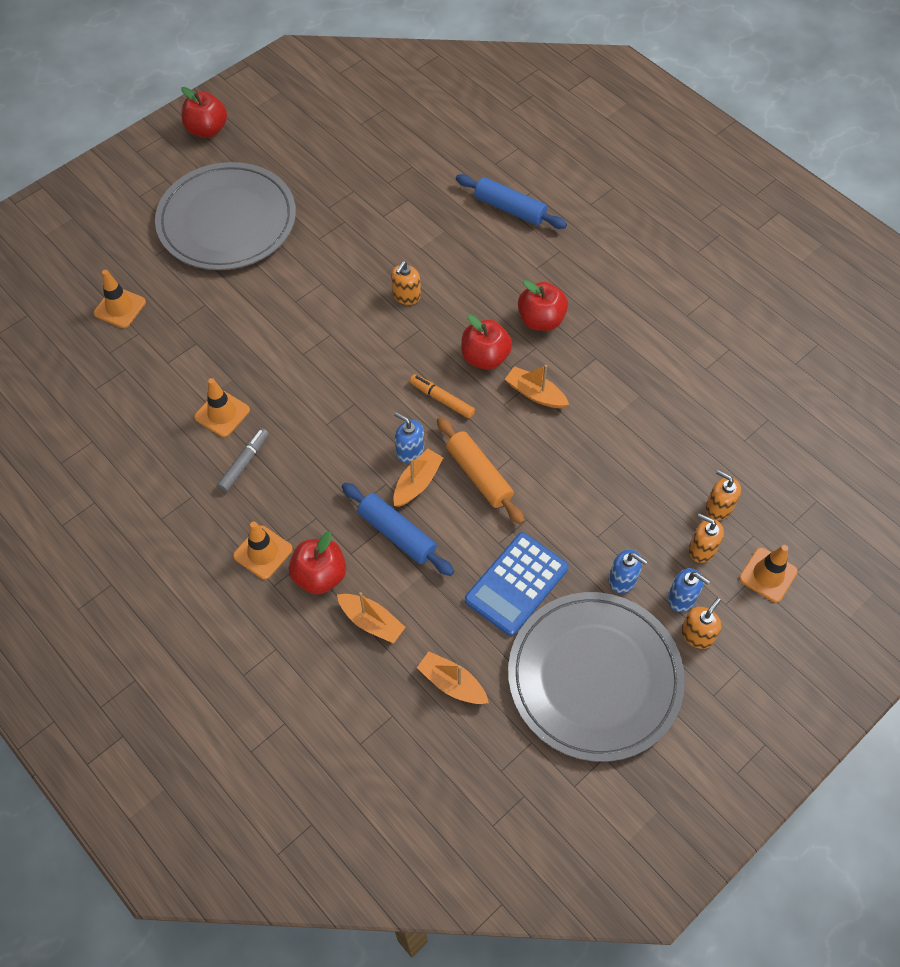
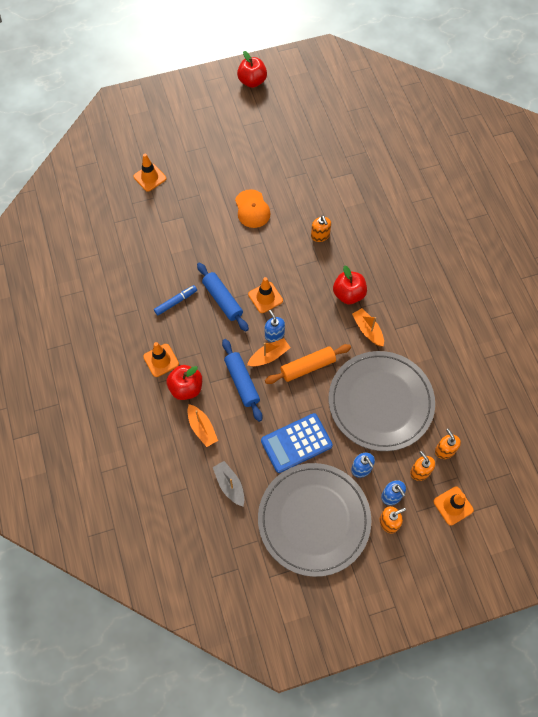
camera: 25 degrees right, 5 degrees up
(222, 413) = (177, 266): orange traffic cone -> orange traffic cone (265, 297)
(227, 221) = (236, 146): grey plate -> grey plate (380, 402)
(244, 463) = (175, 302): grey marker -> blue marker
(292, 296) = (252, 209): none -> orange cap
(406, 296) = (320, 235): orange soap dispenser -> orange soap dispenser turned 75 degrees counterclockwise
(442, 399) = (309, 310): orange marker -> none
(452, 683) = (229, 485): orange boat -> grey boat
(479, 475) = (308, 367): orange rolling pin -> orange rolling pin turned 75 degrees clockwise
(510, 209) = (413, 203): blue rolling pin -> blue rolling pin (222, 300)
(541, 320) = (395, 284): red apple -> none

